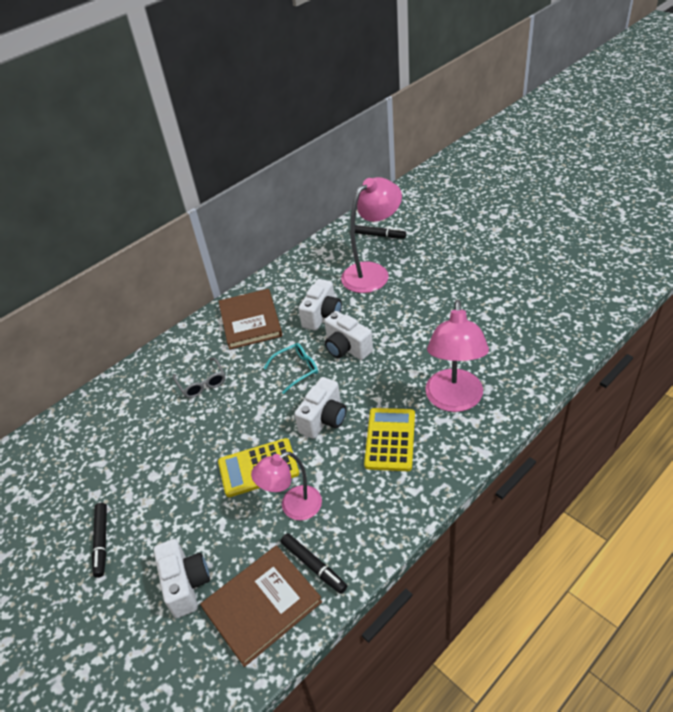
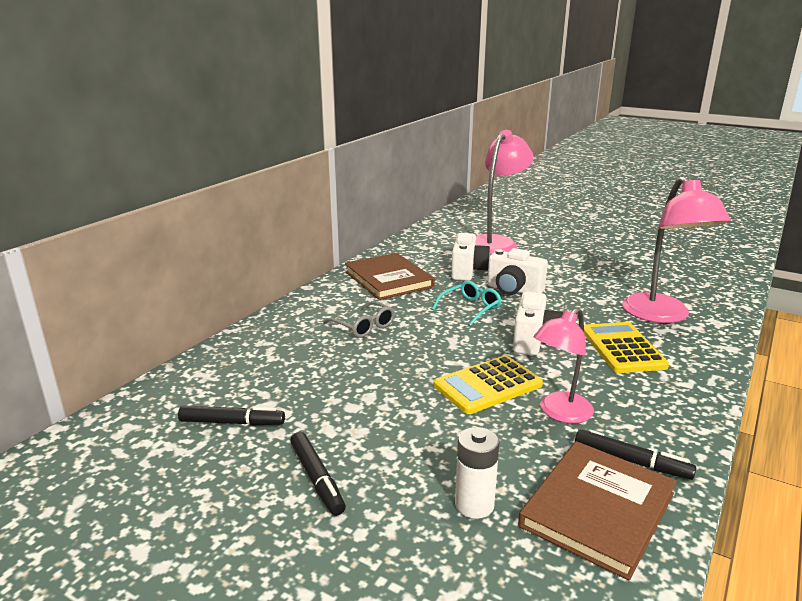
camera: 20 degrees left, 20 degrees down
(186, 584) = (474, 505): white camera -> white battery
(378, 235) = (482, 221): black marker -> black marker (232, 422)

